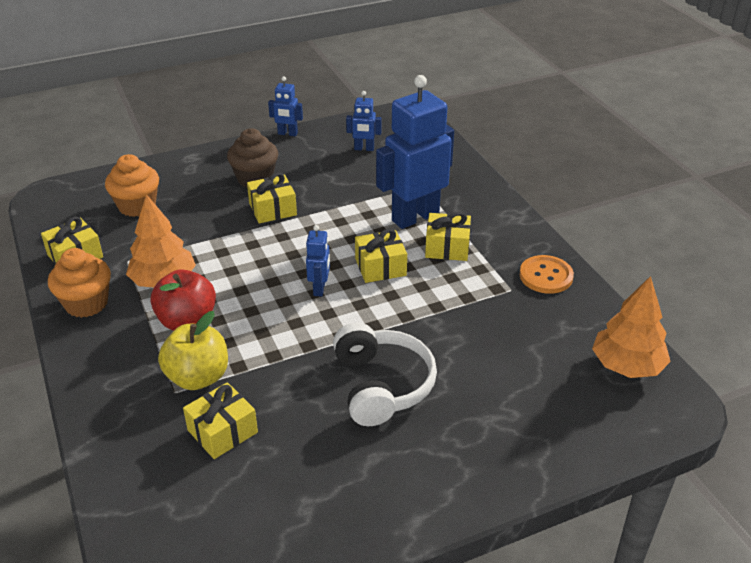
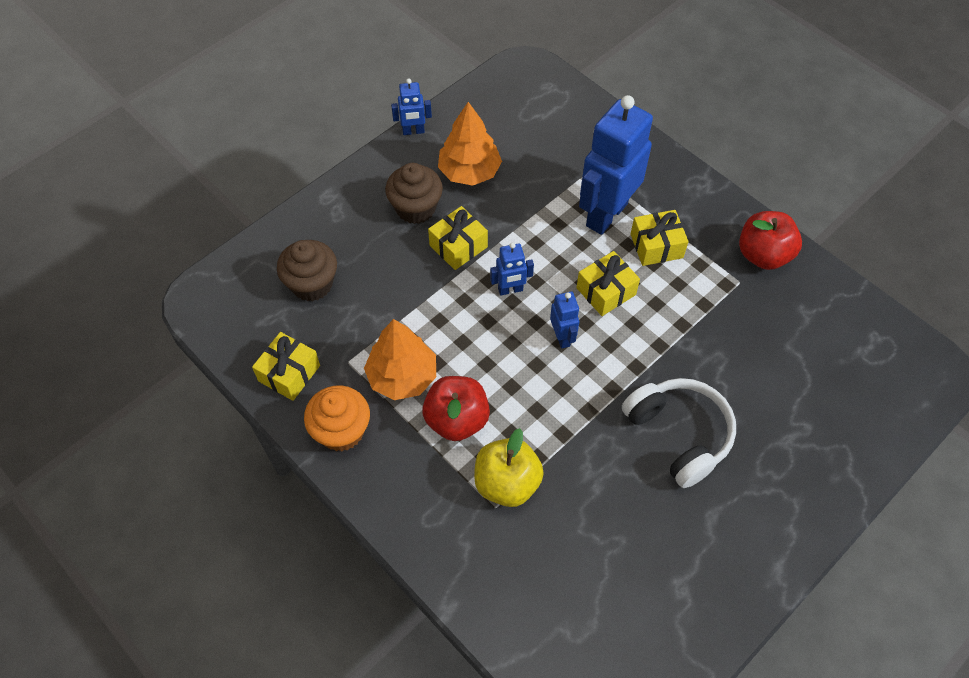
camera: 20 degrees left, 20 degrees up
(137, 206) = (312, 284): orange cupcake -> brown cupcake
(222, 431) = (565, 536): yellow gift -> none
(364, 149) = (506, 132): blue robot -> blue robot (510, 290)
(546, 276) = (763, 255): orange button -> red apple
(627, 365) = (876, 340): orange tree -> orange tree (469, 171)

